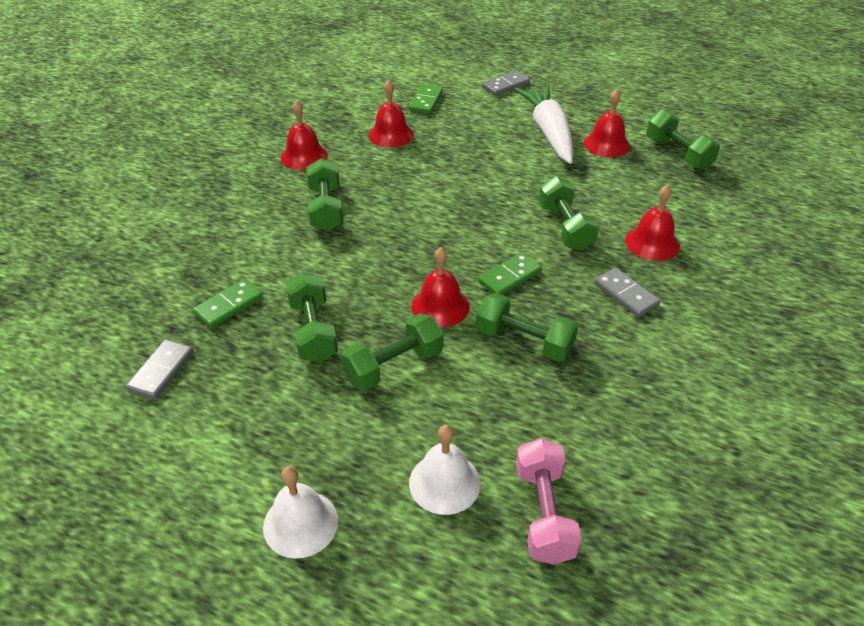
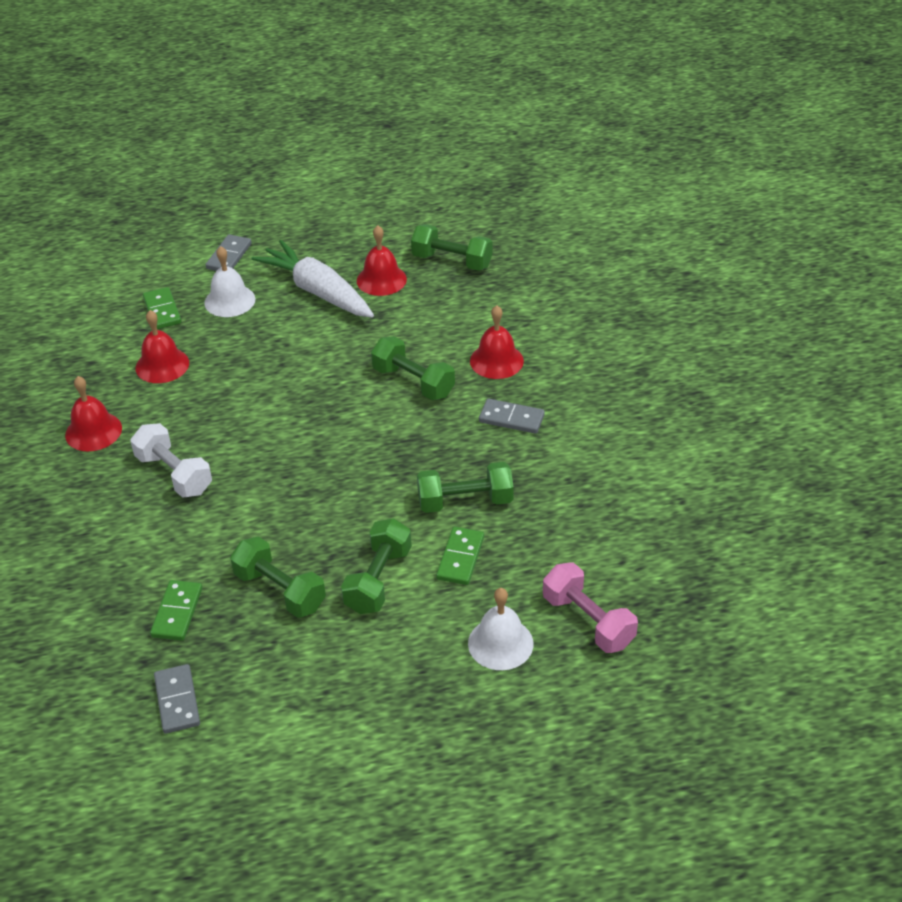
camera: 35 degrees left, 0 degrees up
(300, 523) = (421, 737): white bell -> white bell (229, 301)
(326, 209) = (174, 474): green dumbbell -> white dumbbell
(440, 306) = (370, 509): red bell -> none
(509, 277) = (405, 452): green domino -> green domino (460, 558)

